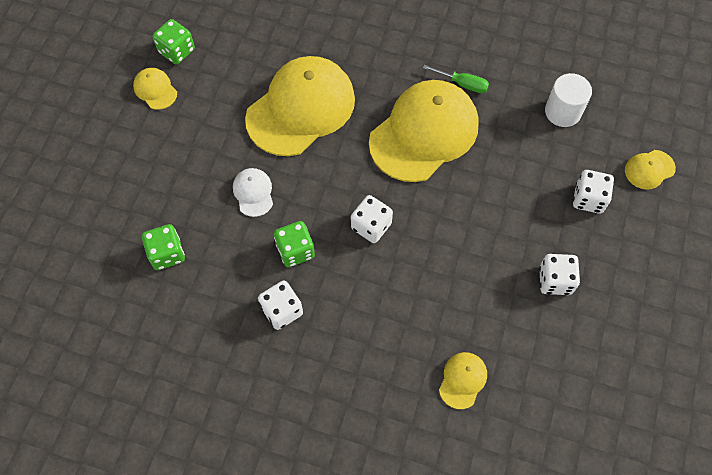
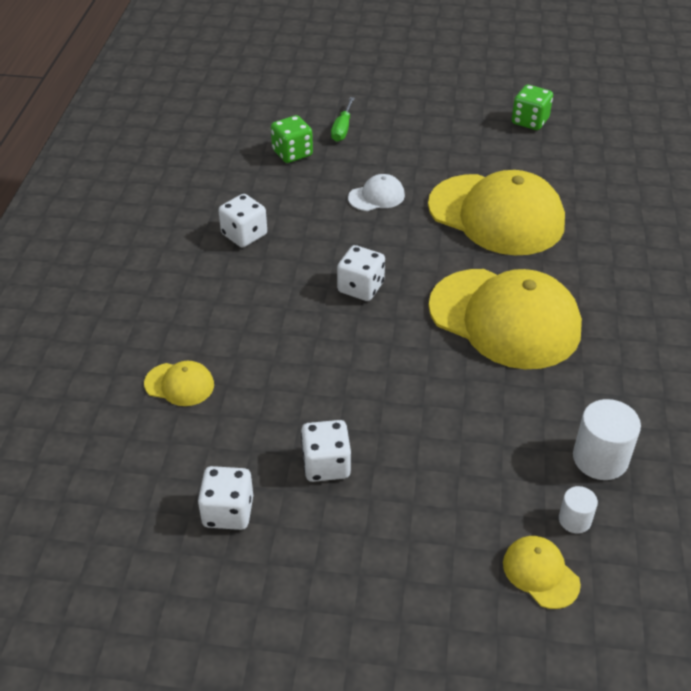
camera: 80 degrees right, 20 degrees down
(155, 89) = (476, 116): yellow cap -> none
(295, 251) = (315, 235): green dice -> none
(462, 84) = (596, 347): green screwdriver -> green screwdriver (342, 129)
(588, 199) = (463, 496): white dice -> white dice (228, 512)
(610, 140) = (574, 520): none -> white cylinder

